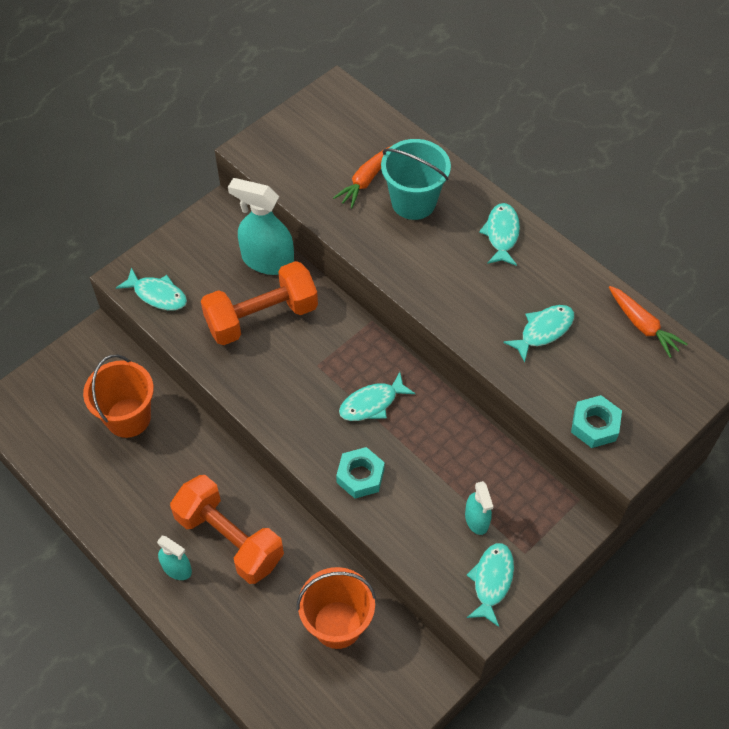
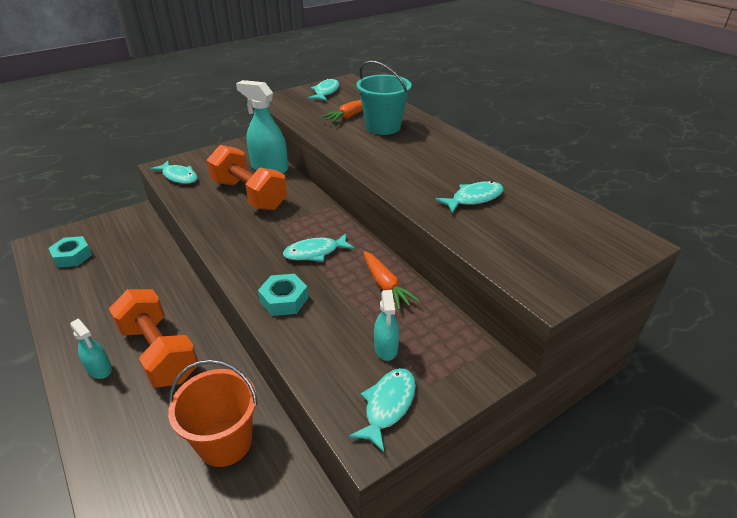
camera: 10 degrees right, 20 degrees down
(128, 418) = (127, 260): orange bucket -> none
(261, 317) = (249, 195): orange dumbbell -> orange dumbbell turned 60 degrees clockwise
(501, 234) = (448, 146): turquoise fish -> turquoise fish (326, 92)
(594, 425) = (516, 263): turquoise nut -> turquoise nut (72, 256)
(642, 325) = (567, 204): orange carrot -> orange carrot (385, 285)

